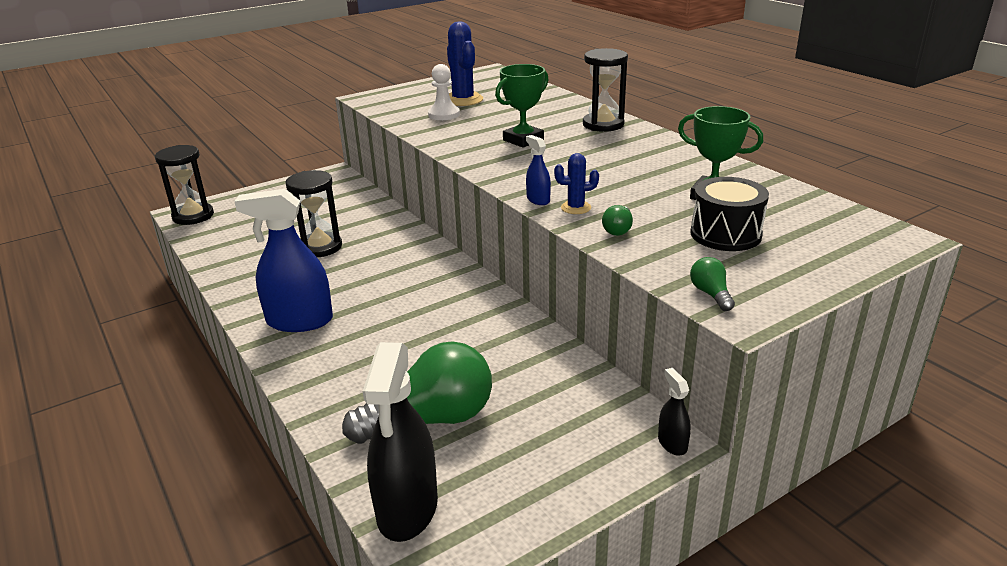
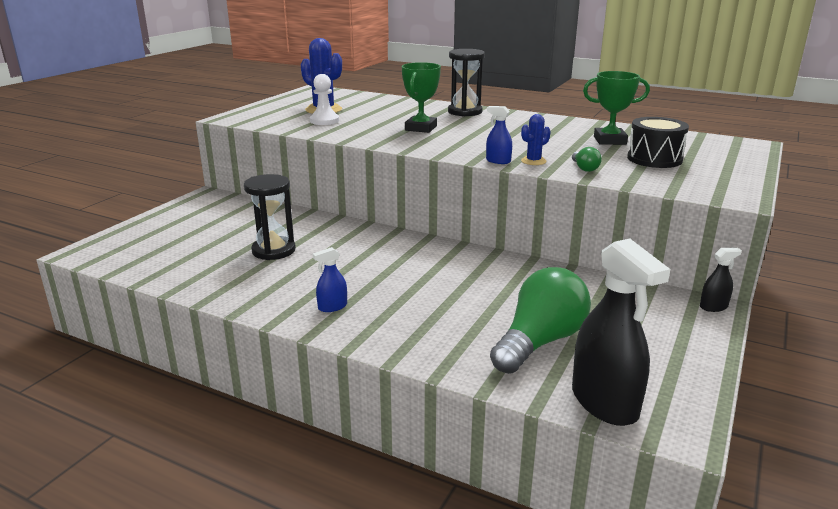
camera: 30 degrees left, 5 degrees down
(193, 216) = (99, 253): black hourglass -> none
(299, 321) = (332, 307): blue spray bottle -> blue spray bottle, size x0.46
(672, 443) = (713, 307): black spray bottle -> black spray bottle turned 120 degrees clockwise
(711, 294) = (702, 191): green light bulb -> none

